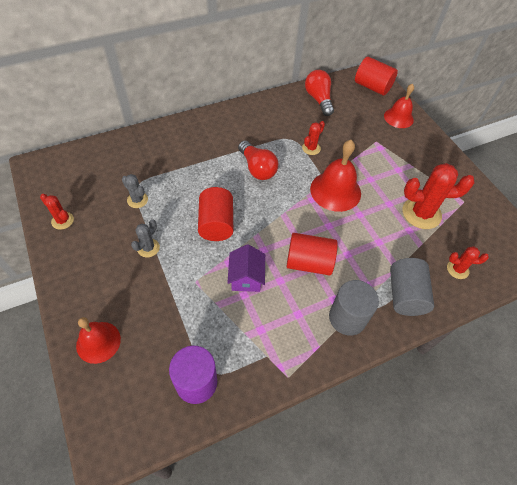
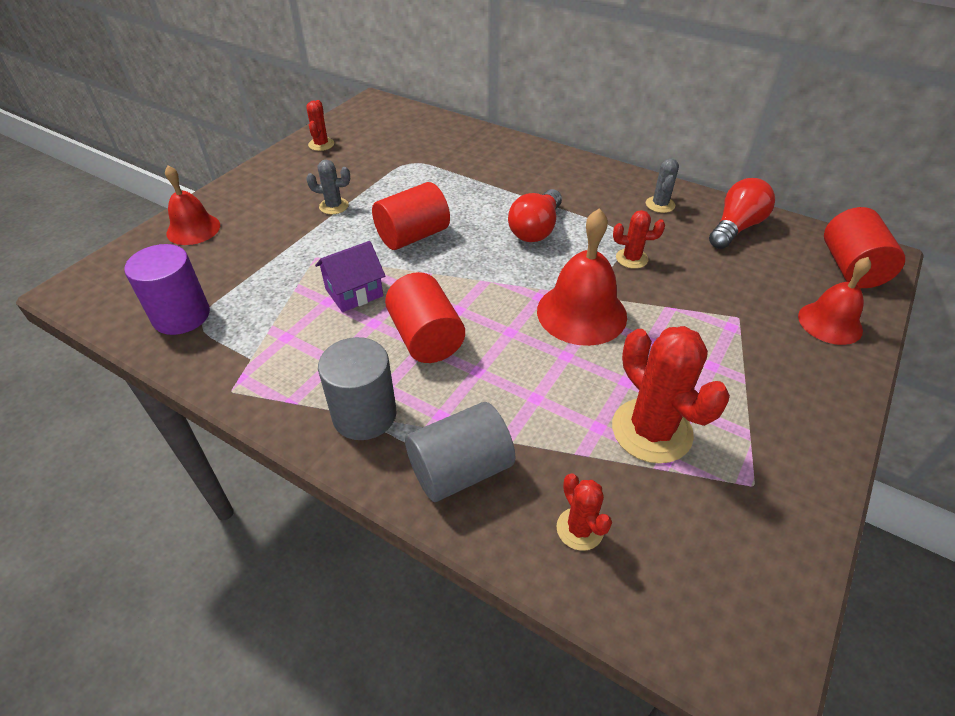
camera: 60 degrees right, 10 degrees down
(137, 200) = (391, 171): grey cactus -> grey cactus (660, 205)

